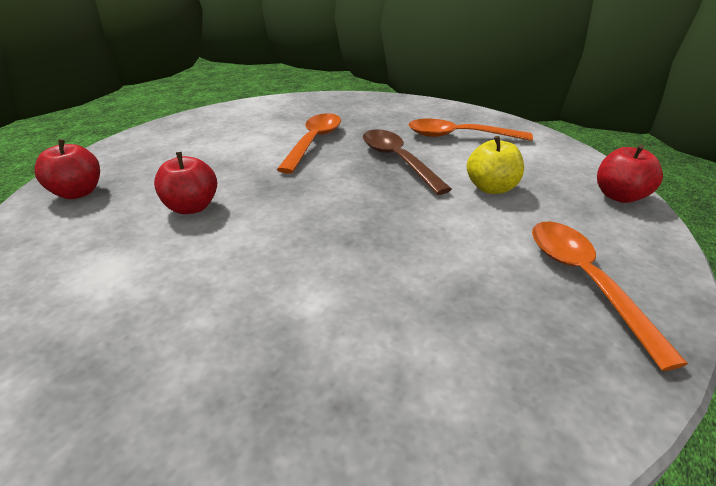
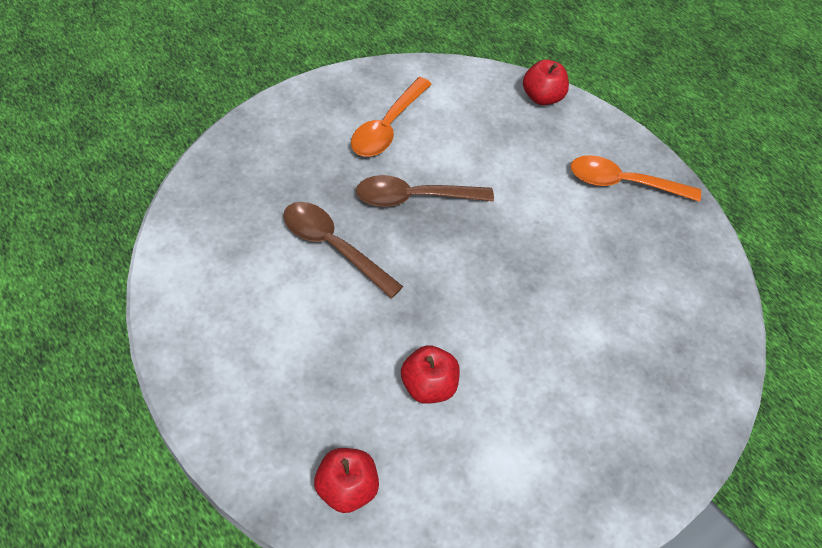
camera: 75 degrees left, 20 degrees up
(314, 142) = (333, 247): orange spoon -> brown spoon
(491, 188) = (495, 161): yellow apple -> none

